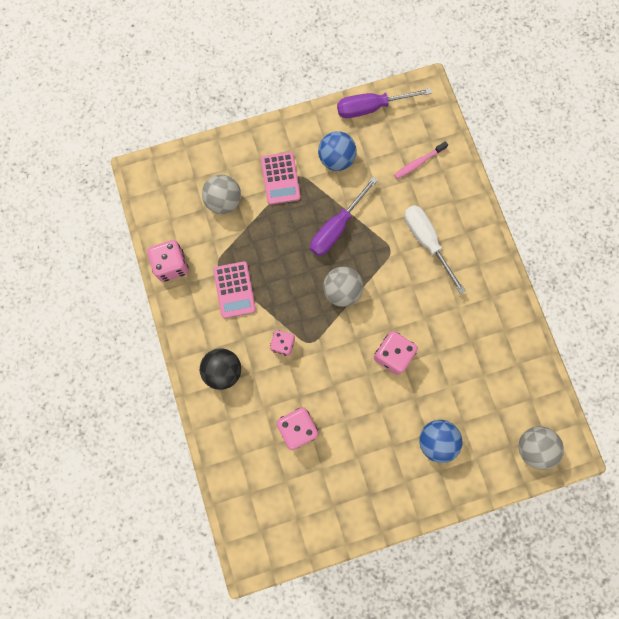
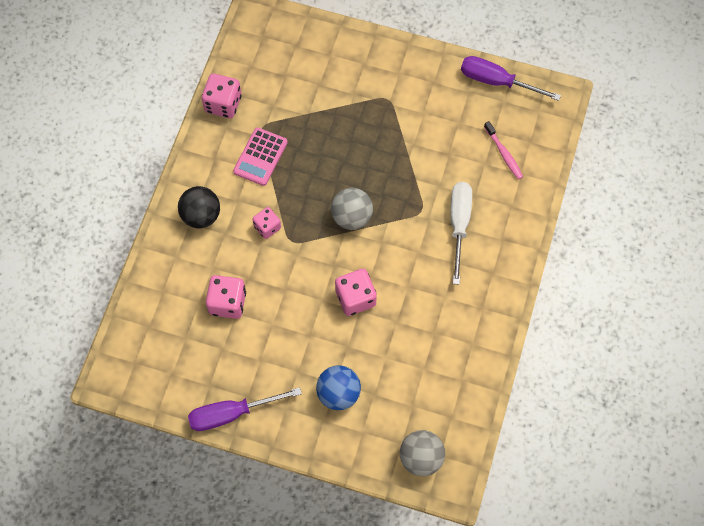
camera: 35 degrees right, 10 degrees down
(224, 201) = (306, 80): grey ball -> none
(280, 178) = (369, 91): pink calculator -> none
(336, 159) = (431, 105): blue ball -> none
(336, 228) = (387, 162): purple screwdriver -> purple screwdriver (232, 413)
(418, 163) = (504, 154): pink toothbrush -> pink toothbrush turned 120 degrees counterclockwise

